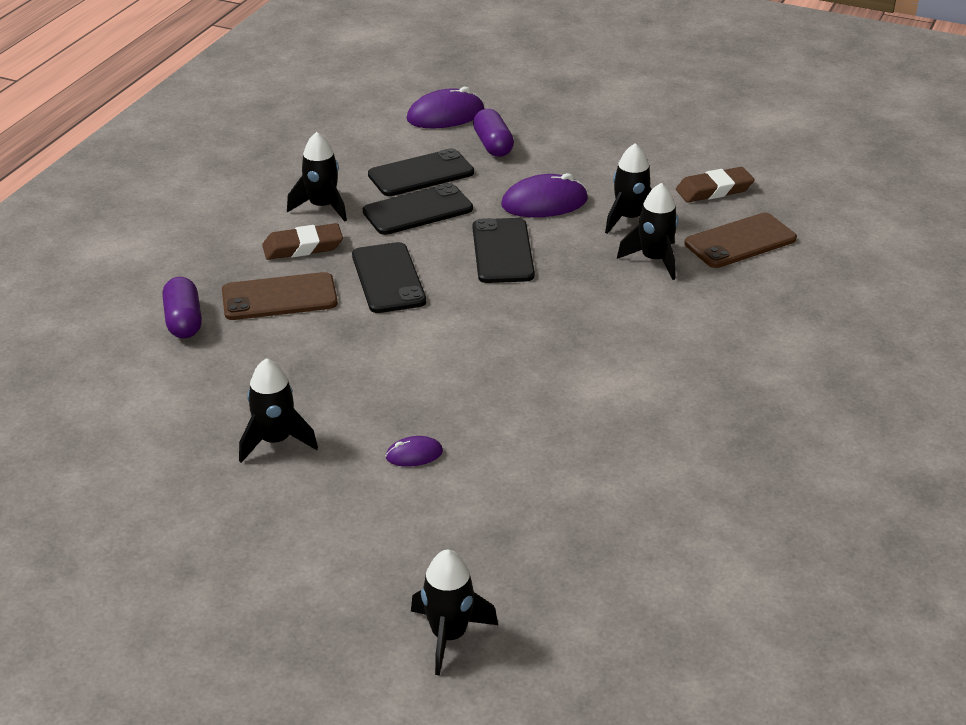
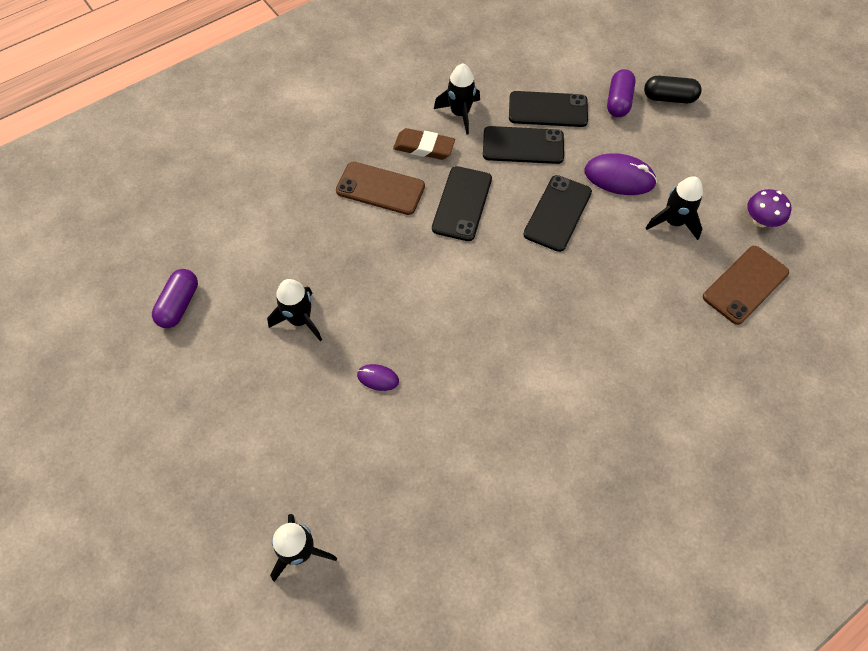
camera: 30 degrees right, 25 degrees up
(184, 321) = (309, 182): purple capsule -> purple capsule (179, 304)
(445, 115) = (602, 56): purple mouse -> none
(544, 127) = (669, 98): none -> black capsule
(654, 260) = (664, 273): black rocket -> none
(714, 190) = (760, 221): brown eraser -> purple mushroom
(740, 241) = (745, 285): brown phone -> brown phone turned 45 degrees counterclockwise

